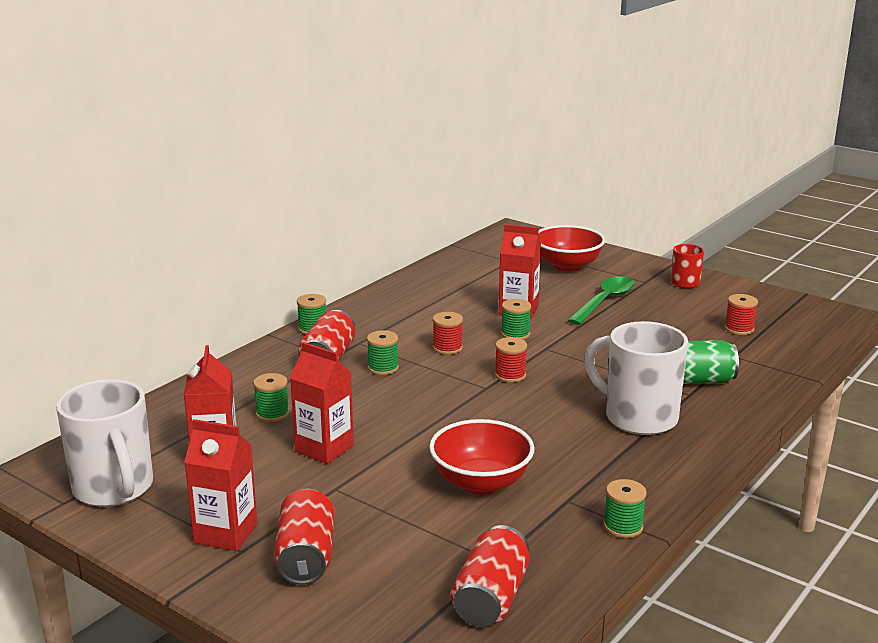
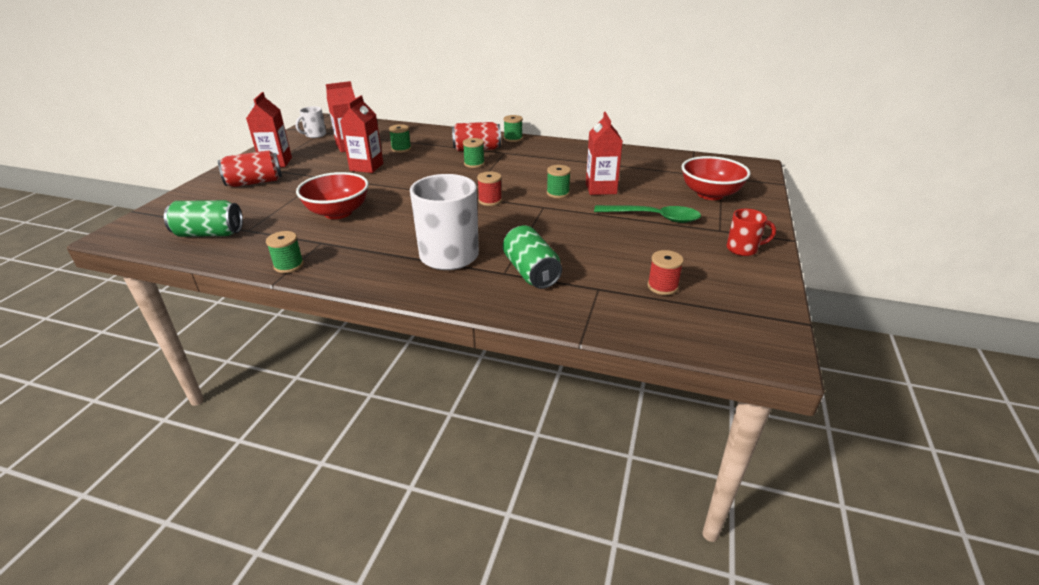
camera: 70 degrees right, 10 degrees up
(114, 489) = (315, 135): white mug -> white mug, size x0.51
(447, 348) = (517, 176): red spool -> none
(491, 598) = (209, 234): red can -> green can

